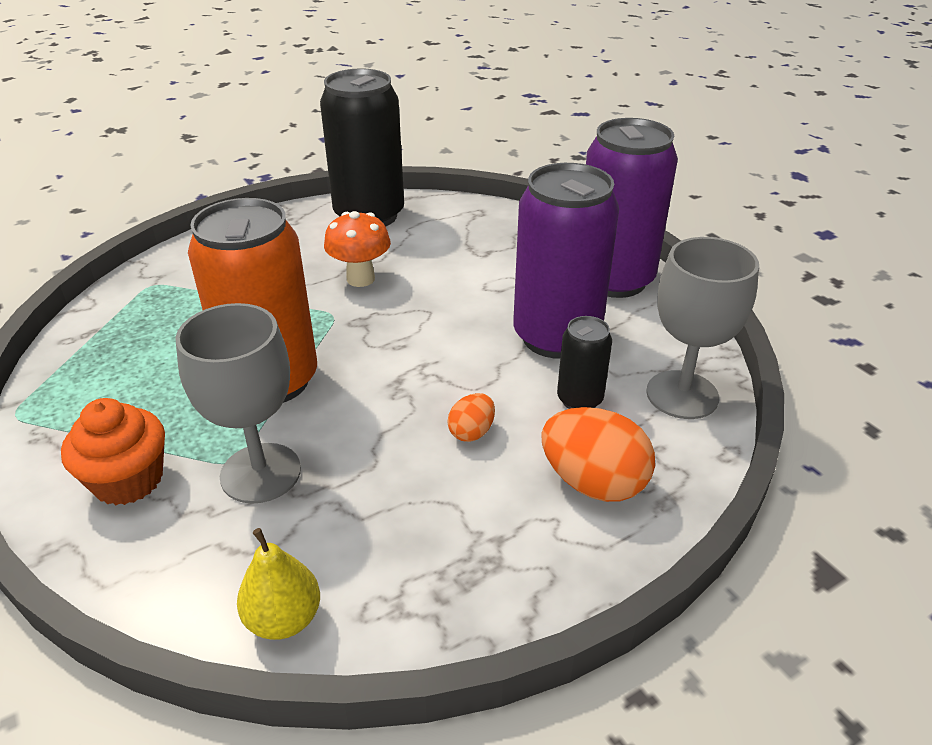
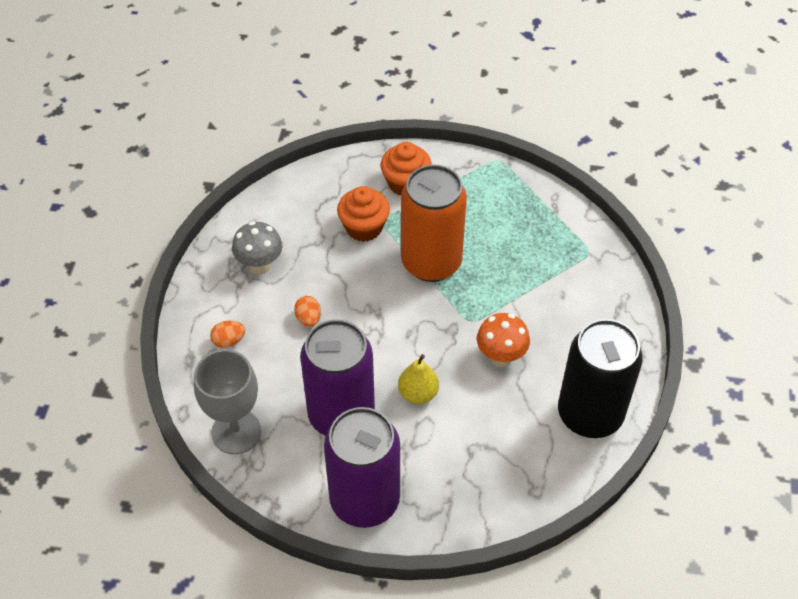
camera: 130 degrees right, 15 degrees up
(260, 473) = (364, 227): grey goblet -> orange cupcake
(284, 619) = (276, 199): yellow pear -> yellow pear (418, 393)
(441, 539) = (260, 265): none -> grey mushroom
(579, 399) = (282, 382): black can -> none
(593, 483) = (229, 341): orange egg -> orange egg, size x0.53

